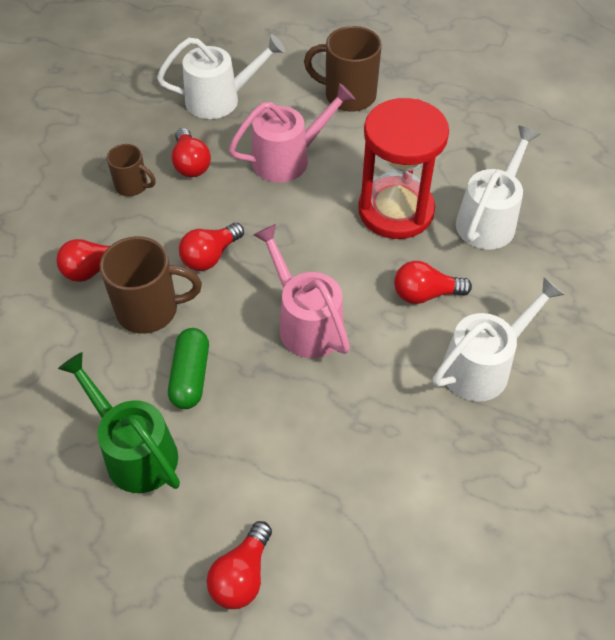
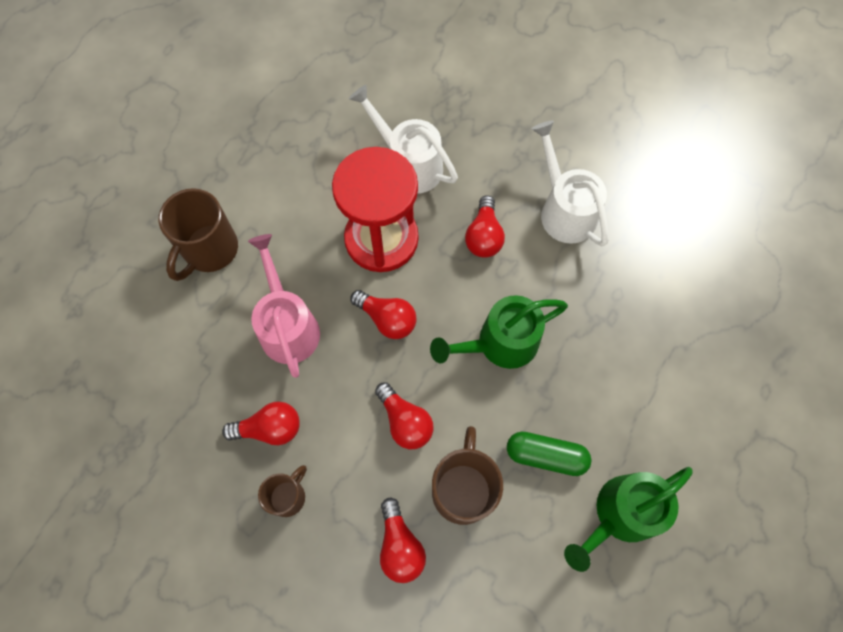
camera: 80 degrees left, 15 degrees up
(221, 99) = (175, 384): white watering can -> none
(242, 575) = (738, 433): red light bulb -> red light bulb (387, 319)
(305, 322) = (499, 344): pink watering can -> green watering can

